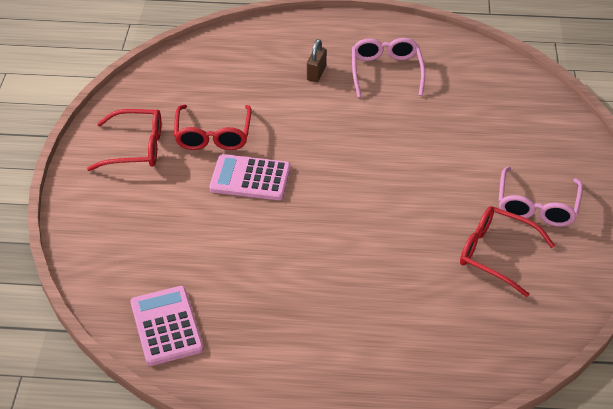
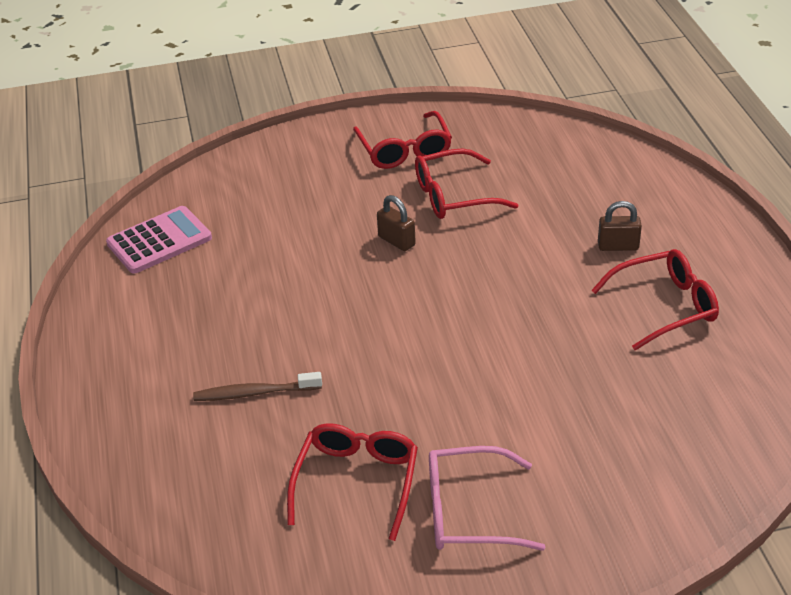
camera: 75 degrees right, 5 degrees down
(250, 178) = (396, 241): pink calculator -> brown padlock
(386, 72) = (664, 306): pink glasses -> red glasses
(388, 293) = (255, 393): none -> brown toothbrush

